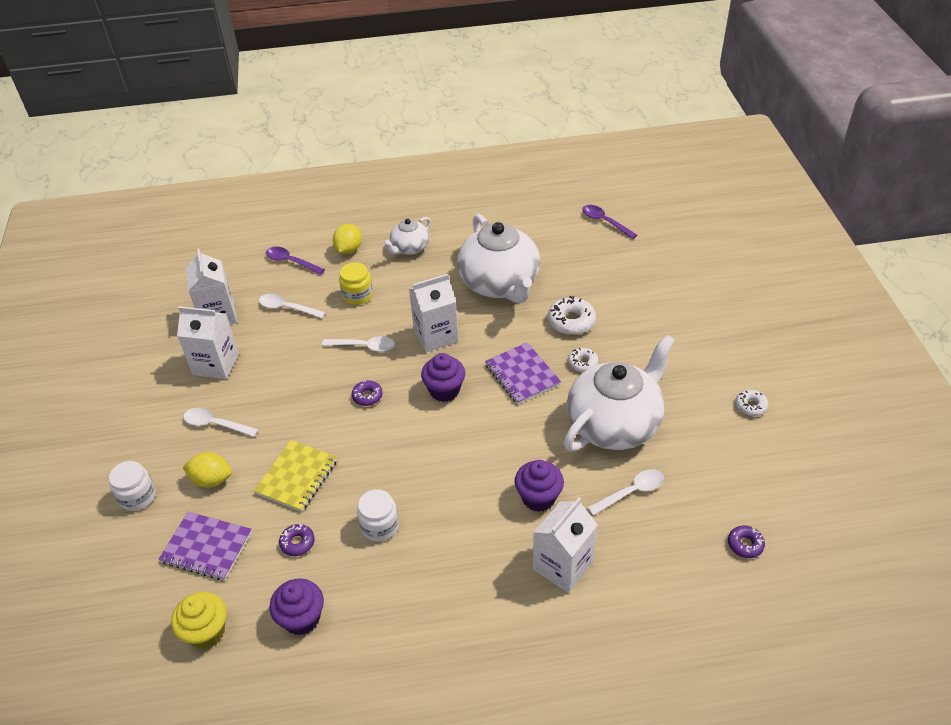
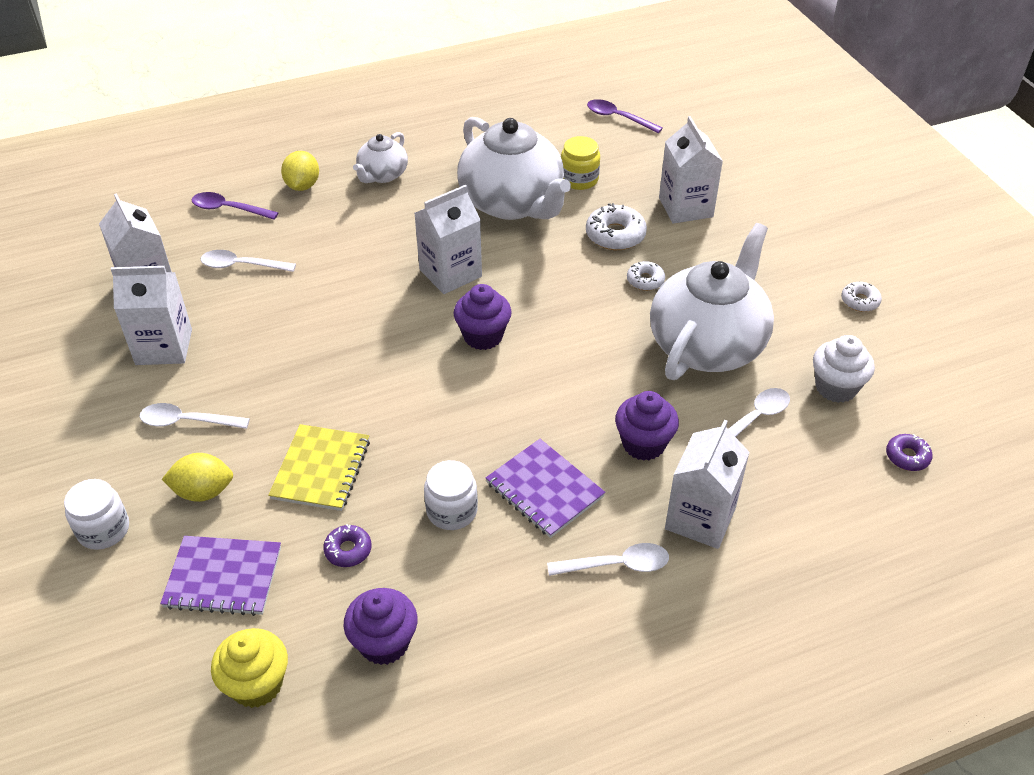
camera: 15 degrees left, 0 degrees up
(357, 295) = (332, 238): yellow jar -> yellow jar (579, 179)
(364, 346) = (360, 298): white spoon -> white spoon (616, 565)
(367, 396) = (384, 357): purple donut -> none
(522, 375) = (575, 304): purple notebook -> purple notebook (544, 490)
(634, 305) = (685, 207): none -> white carton
(706, 476) = (836, 388): none -> white cupcake

